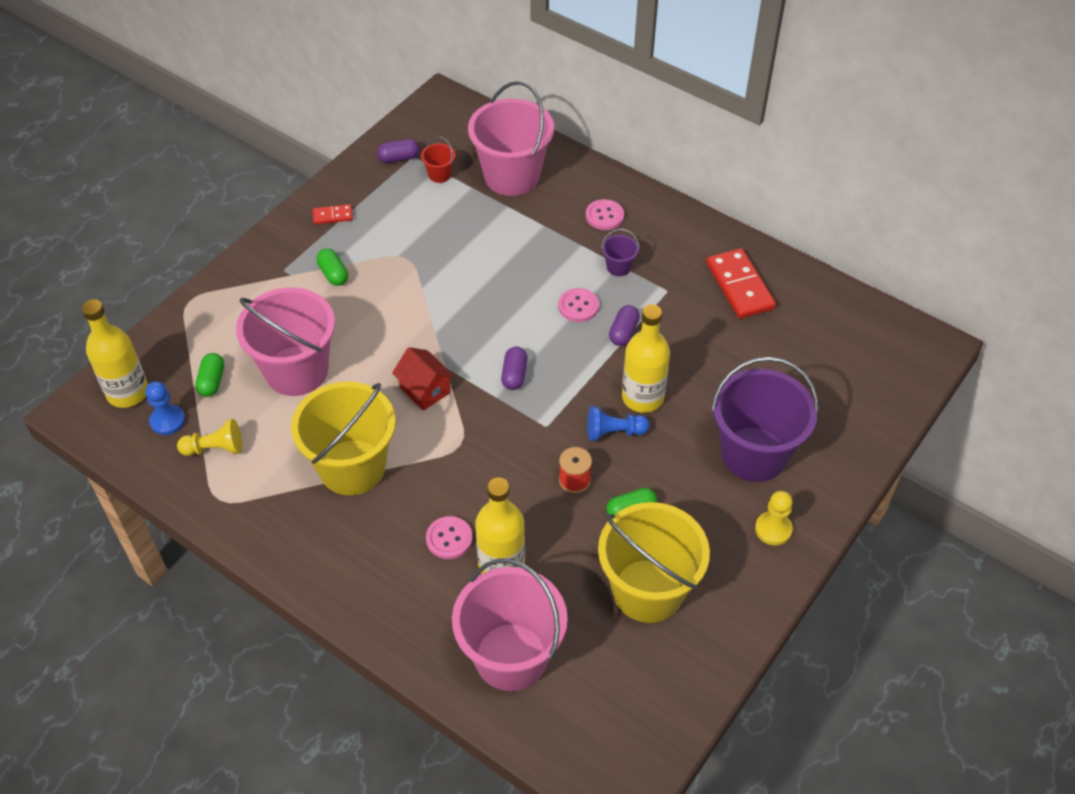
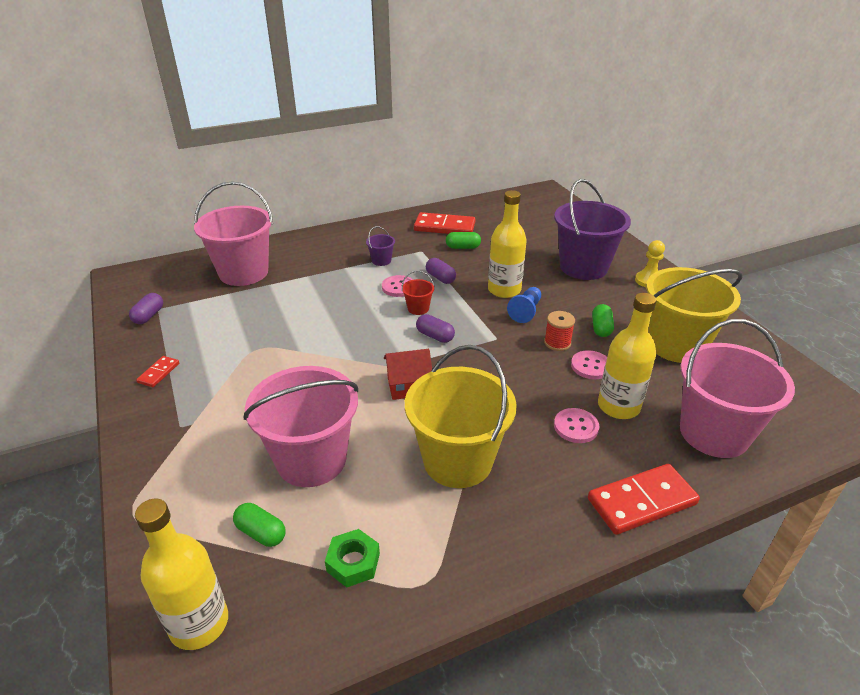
camera: 60 degrees left, 15 degrees down
(167, 421) = (278, 595): blue pawn -> none
(215, 448) = (353, 562): yellow pawn -> green nut
(333, 274) = (225, 396): green capsule -> green capsule (463, 247)
(380, 617) = (641, 501): none -> red domino
(439, 174) = (195, 303): red bucket -> red bucket (418, 308)
(604, 216) = (330, 250): pink button -> pink button (590, 366)

